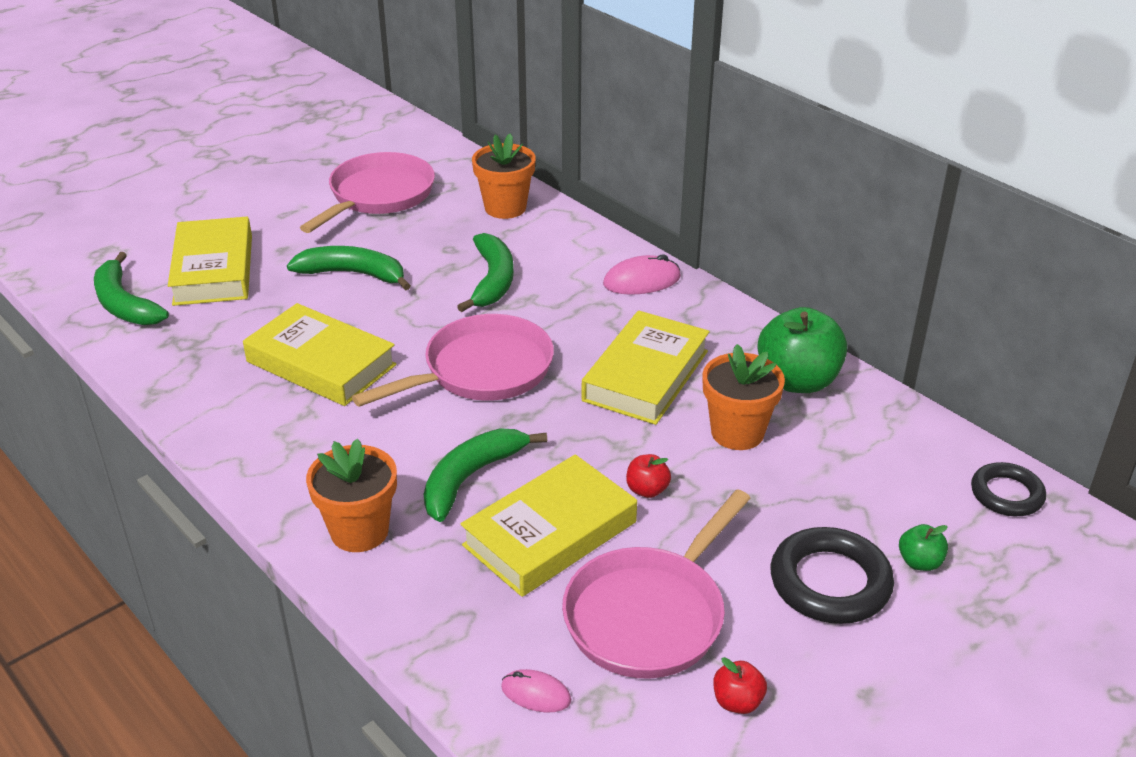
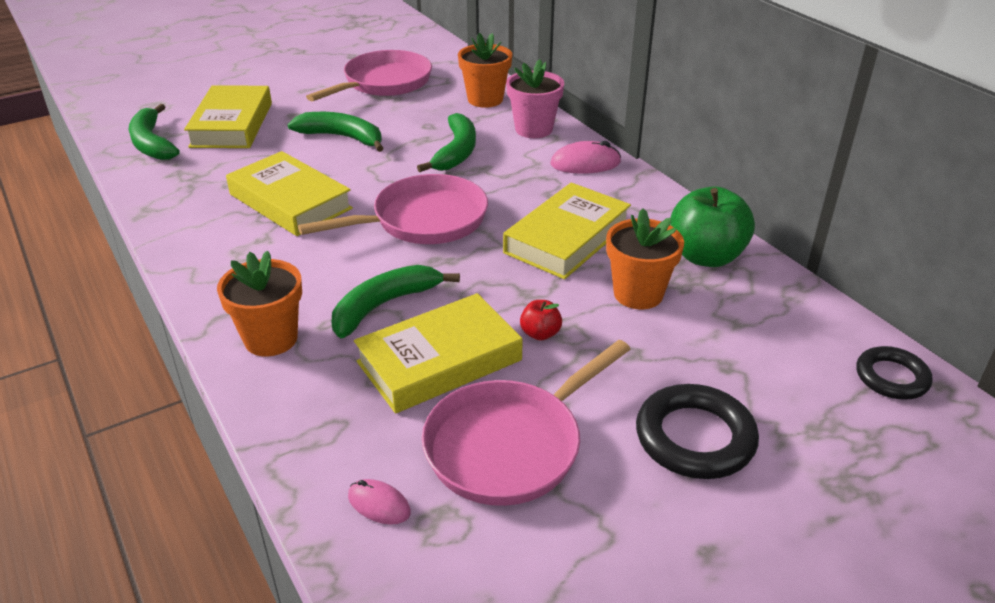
camera: 10 degrees right, 0 degrees up
(572, 242) = (533, 129): none -> pink flower pot
(737, 702) = (573, 540): red apple -> none
(919, 562) = (790, 430): green apple -> none

